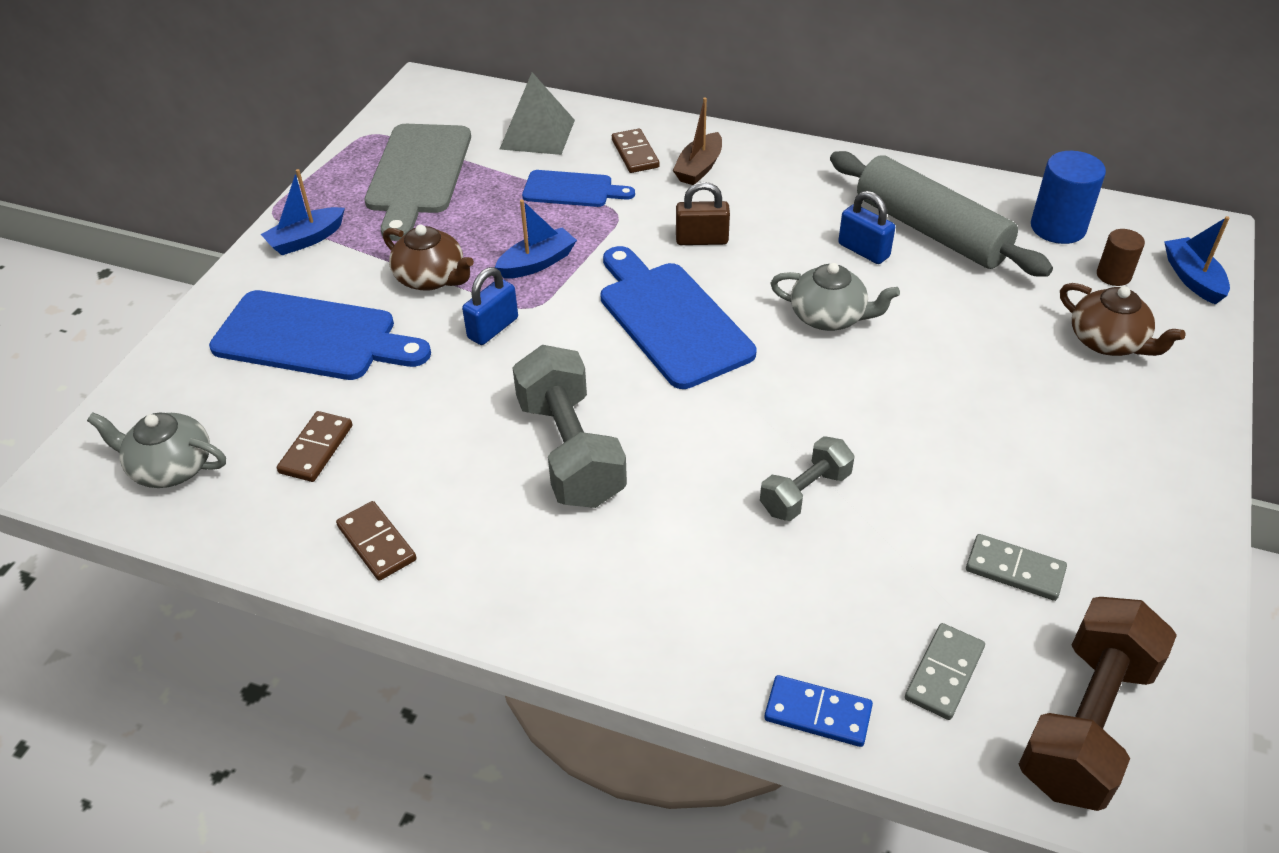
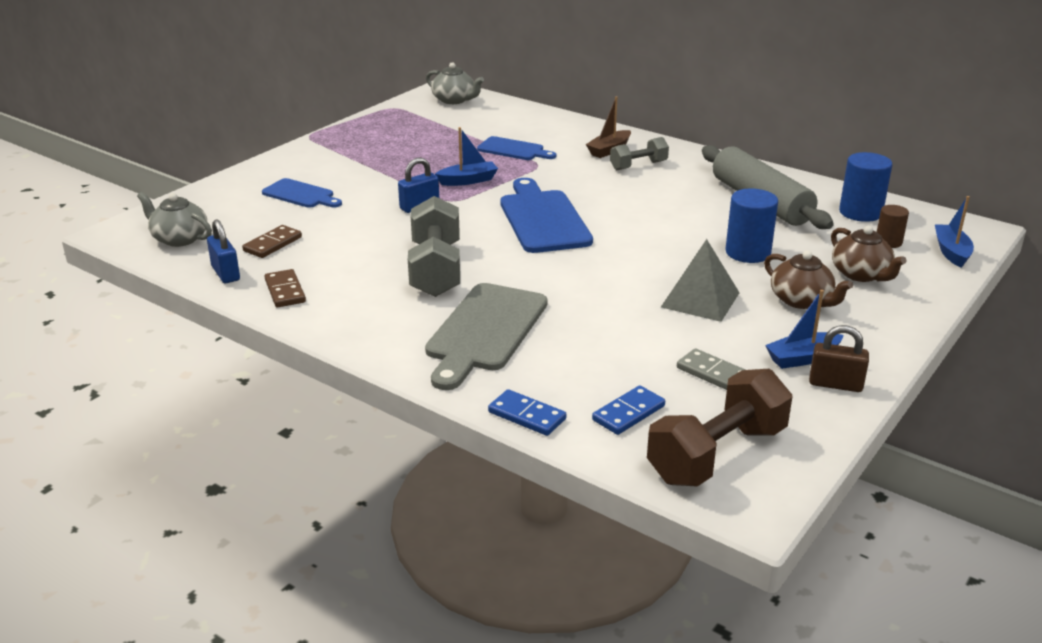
camera: 15 degrees right, 15 degrees down
(306, 239) = (323, 150): blue boat -> blue boat (802, 358)
(313, 337) = (300, 194): blue cutting board -> blue cutting board, size x0.58
(418, 174) = (414, 130): grey cutting board -> grey cutting board (485, 331)
(431, 278) = (393, 178): brown teapot -> brown teapot (801, 300)
(537, 134) = (506, 121): grey pyramid -> grey pyramid (700, 299)
(635, 153) = (568, 138): brown domino -> none
(702, 240) = (589, 184): brown padlock -> brown padlock (835, 384)
(805, 493) = (585, 313): grey dumbbell -> grey dumbbell (638, 166)
(829, 317) = (657, 233): grey teapot -> grey teapot (454, 100)
(863, 250) = (703, 205): blue padlock -> blue padlock (225, 273)
(944, 673) = (628, 413): grey domino -> blue domino
(957, 330) = (748, 253): none -> blue cylinder

